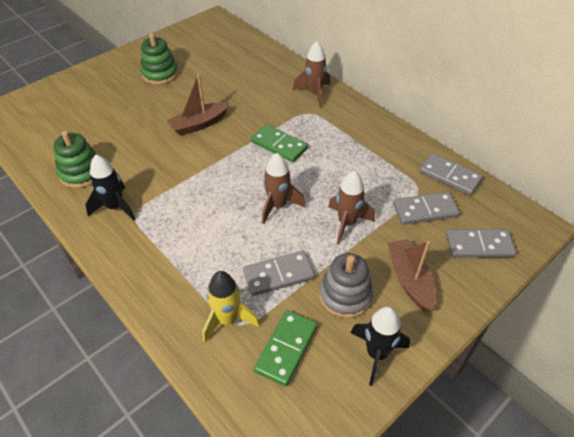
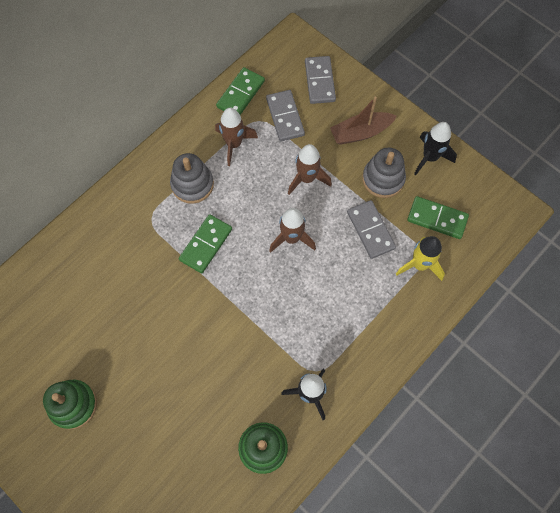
camera: 95 degrees left, 20 degrees up
(199, 124) = (174, 334): brown boat -> none
(314, 93) = (115, 215): brown rocket -> brown rocket (234, 144)
(342, 138) = (192, 184): none -> grey stacking toy
(450, 176) = (241, 94): grey domino -> green domino

